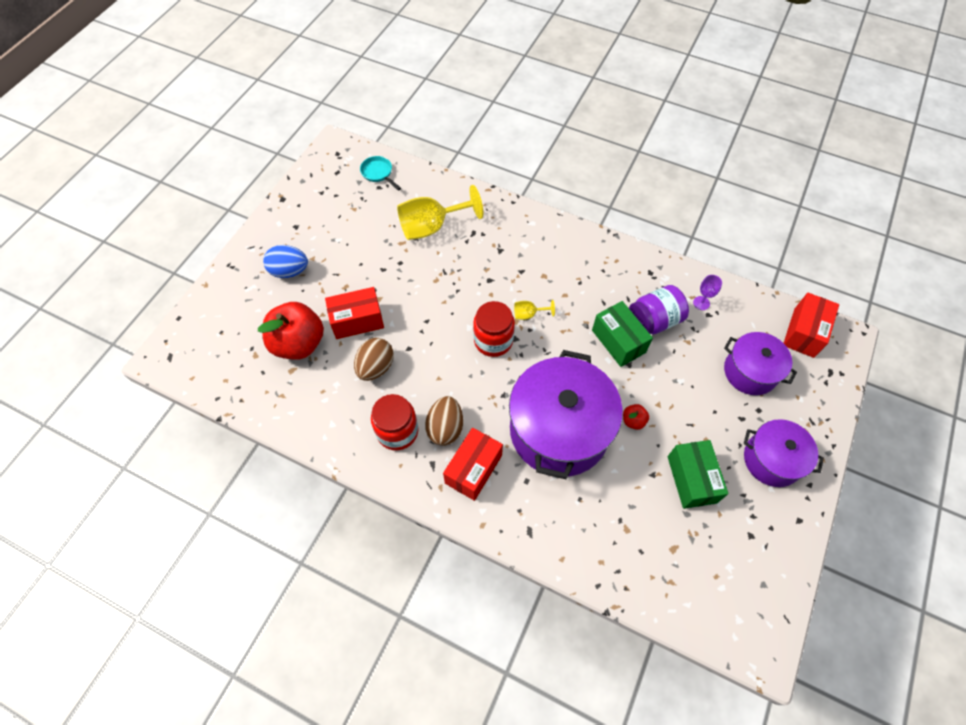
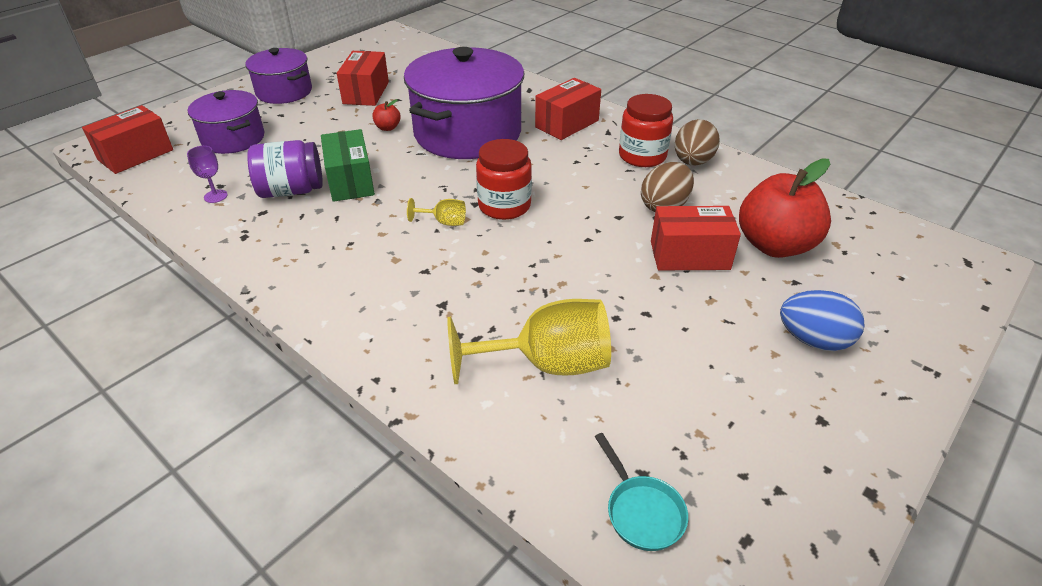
camera: 165 degrees left, 20 degrees down
(445, 428) = (588, 151): brown egg -> brown egg (692, 162)
(691, 479) = (366, 93): green box -> red box

